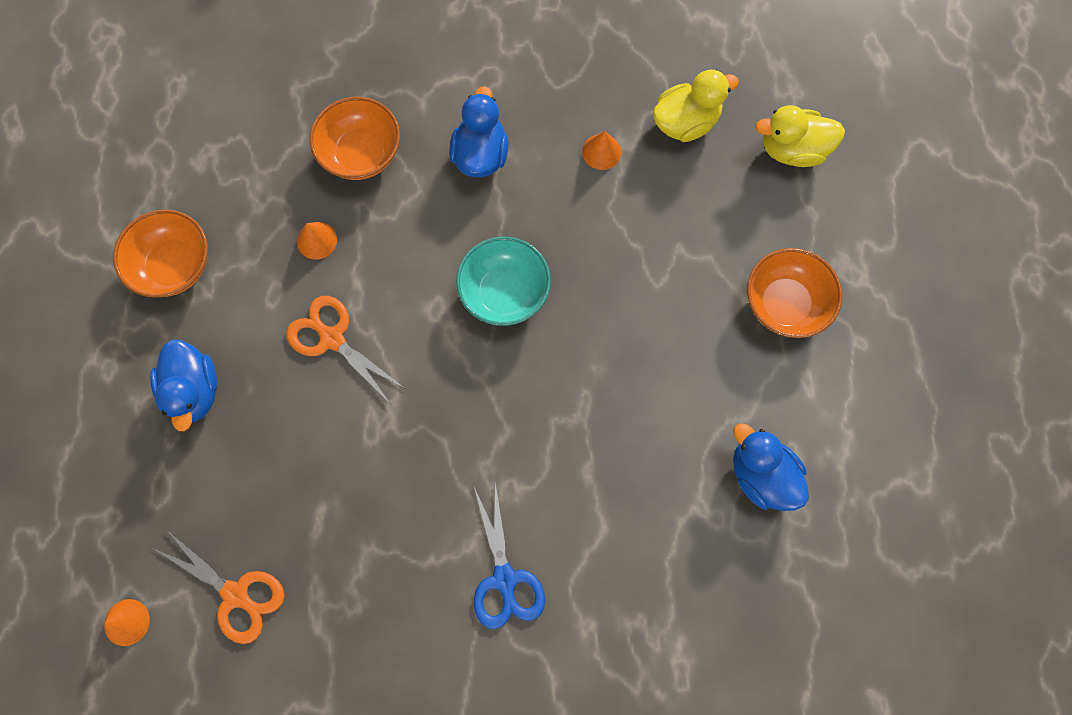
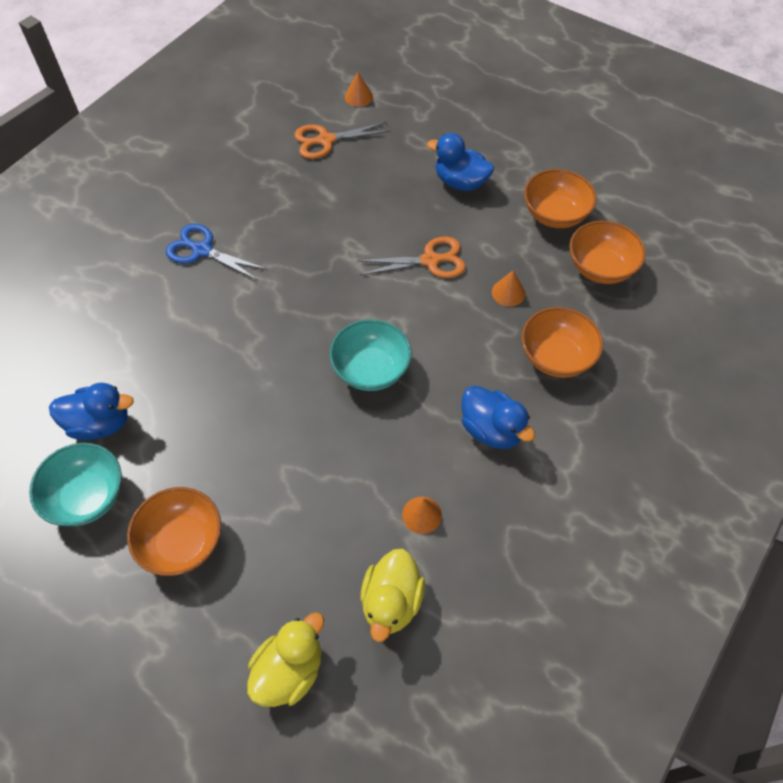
camera: 130 degrees right, 15 degrees down
(219, 181) = (600, 268): none -> orange bowl
(824, 415) = (87, 496): none -> turquoise bowl

